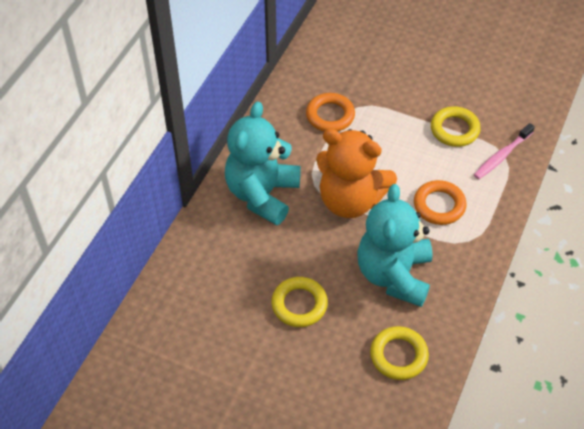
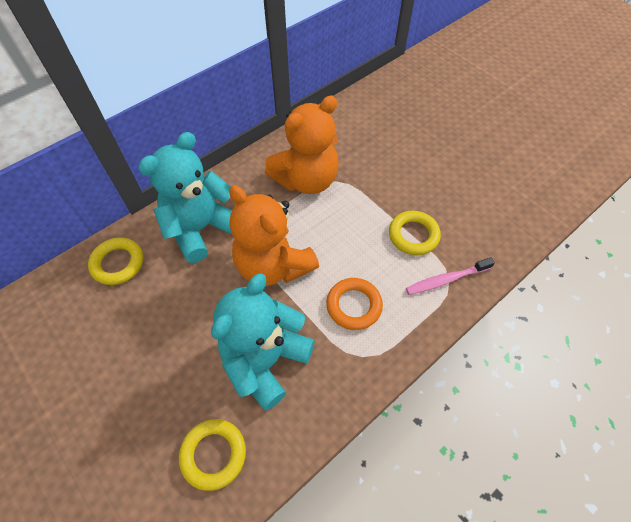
camera: 25 degrees right, 5 degrees up
(299, 304) = (159, 350): yellow ring -> yellow ring (118, 263)
(330, 115) = (306, 180): orange ring -> orange teddy bear

